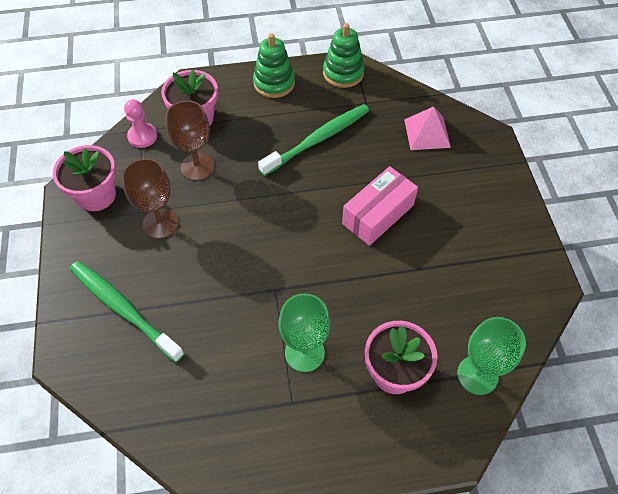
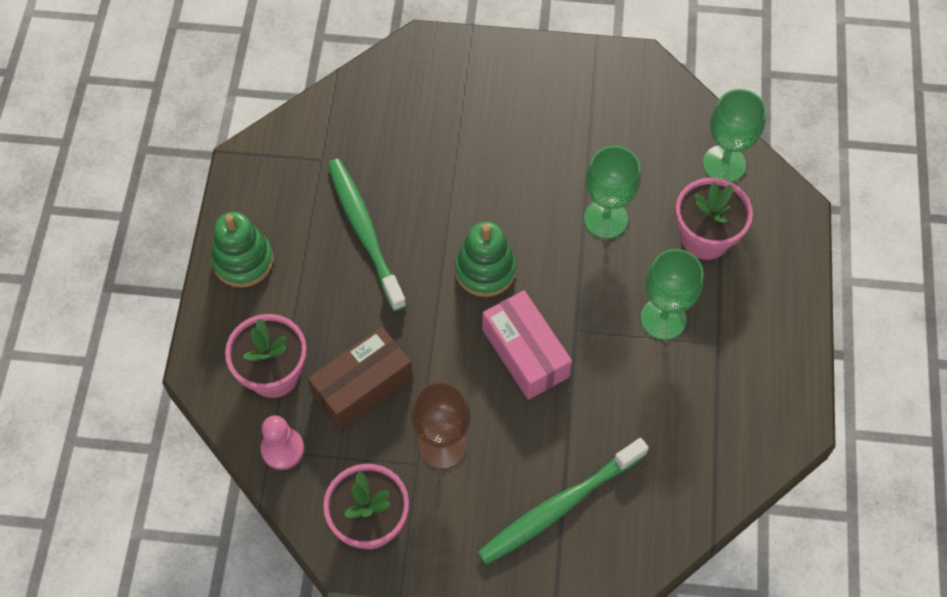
camera: 75 degrees left, 5 degrees up
(197, 167) = (362, 386): brown goblet -> brown box
(343, 73) = (257, 172): green stacking toy -> green stacking toy (485, 270)
(378, 214) = (501, 197): pink box -> pink box (525, 353)
(385, 290) = (605, 219): none -> green goblet
(427, 133) = (396, 109): pink pyramid -> none

